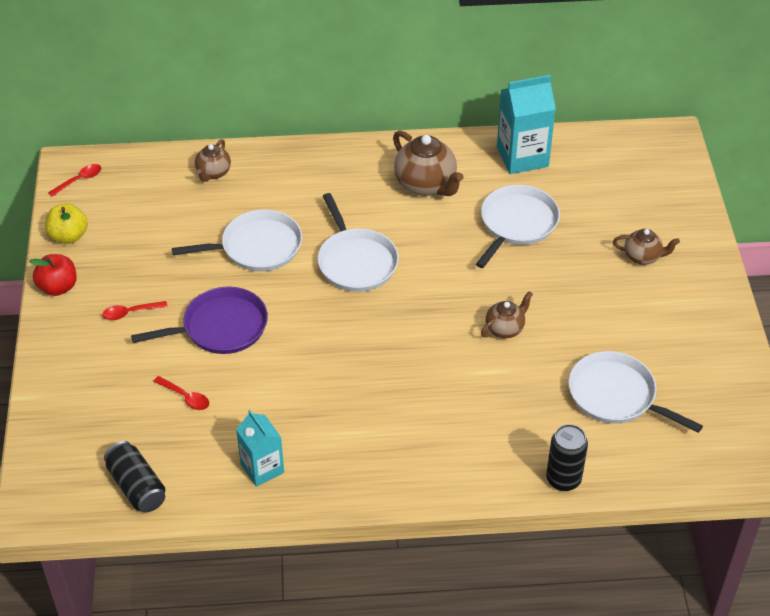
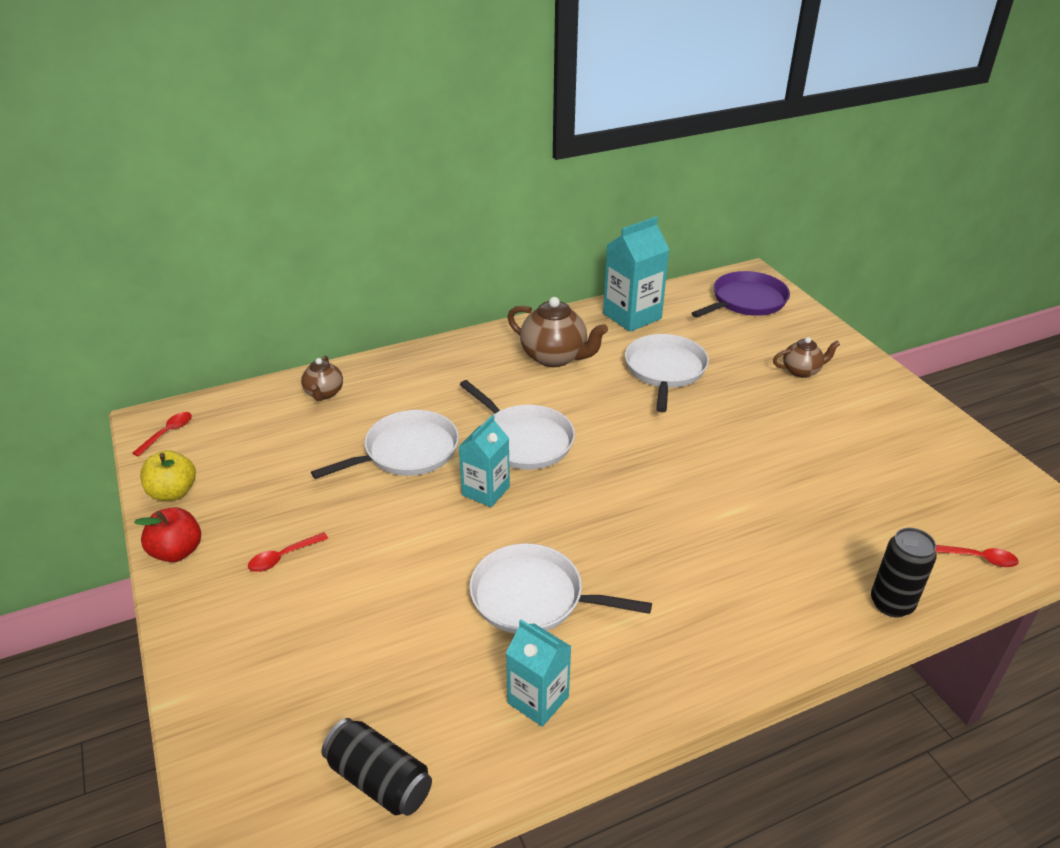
camera: 20 degrees left, 10 degrees down
(185, 397) = (396, 638): red spoon -> red spoon (978, 558)
(220, 327) = (403, 545): purple pan -> purple pan (746, 301)
(303, 299) = (486, 491): none -> turquoise carton
(505, 329) = (719, 465): brown teapot -> none
(616, 396) = (876, 500): white pan -> white pan (533, 597)

